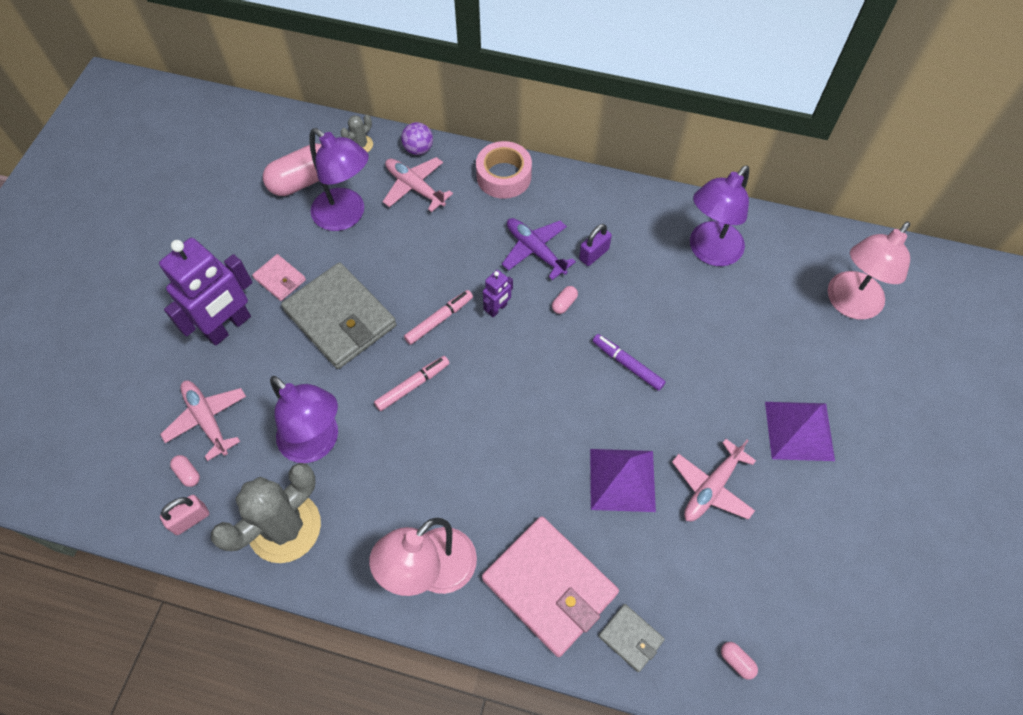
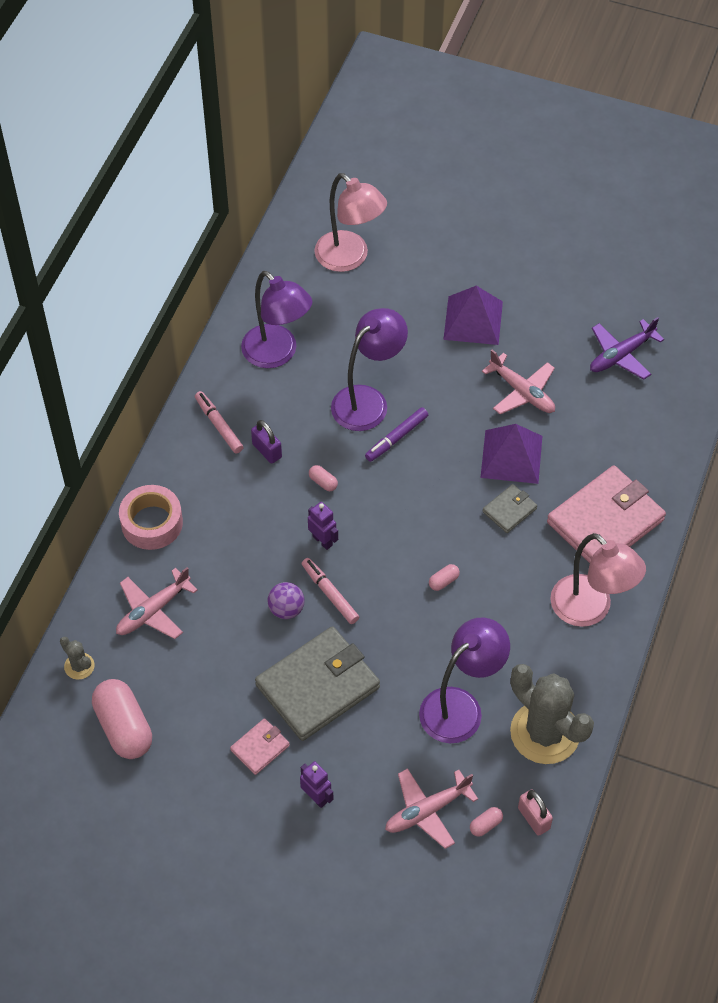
camera: 85 degrees left, 5 degrees down
(229, 327) = (316, 797): purple robot -> purple robot, size x0.47
(346, 216) = (182, 681): purple lamp -> purple lamp (368, 400)
(412, 385) = (403, 620): pink marker -> pink marker (218, 425)
(418, 149) = (97, 605): purple ball -> purple ball (286, 609)
(535, 250) = (255, 501): purple plane -> purple plane (621, 355)
(630, 638) = (648, 467): grey wallet -> grey wallet (509, 510)
(736, 661) = (667, 399): pink capsule -> pink capsule (443, 581)

